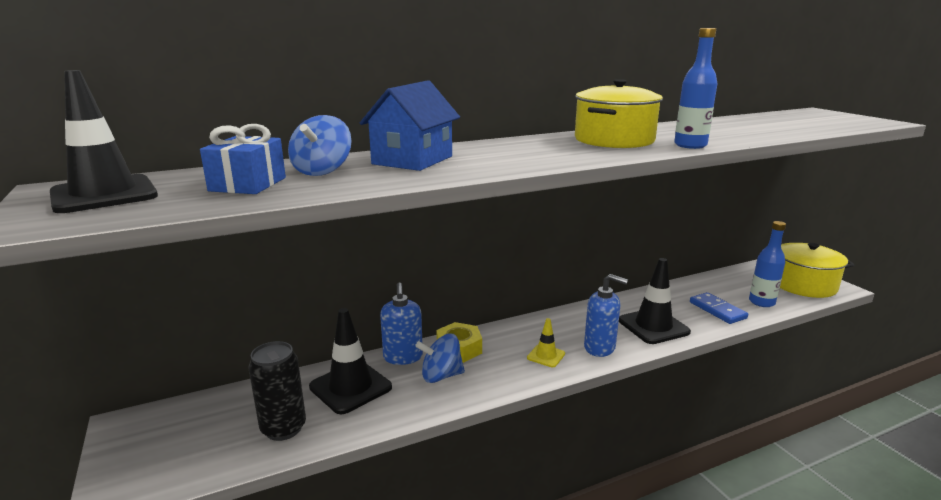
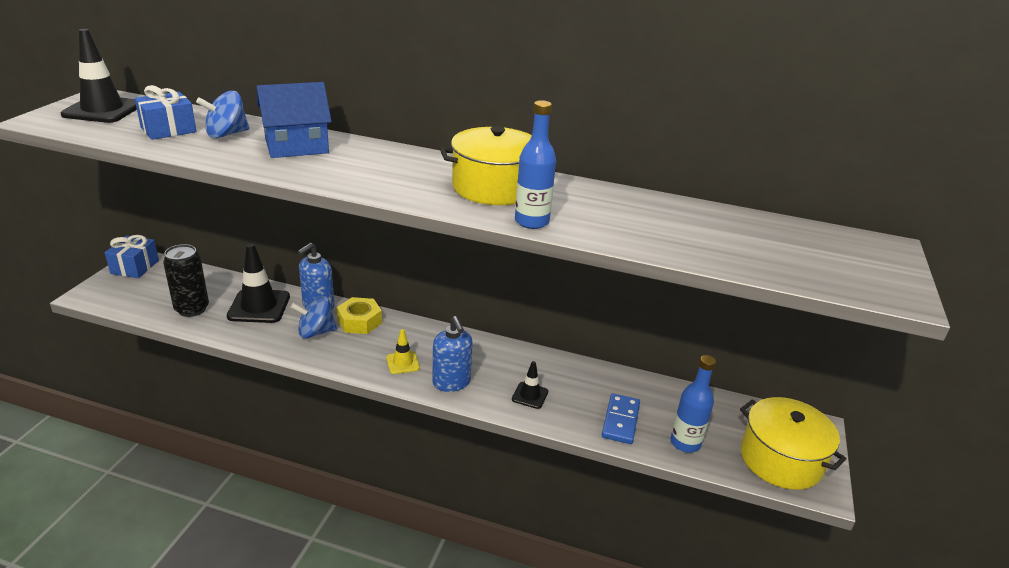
camera: 40 degrees right, 10 degrees up
(130, 433) = (135, 267): none -> blue gift
(441, 376) = (315, 332): blue spinning top -> blue spinning top turned 45 degrees counterclockwise
(653, 326) = (530, 395): black traffic cone -> black traffic cone, size x0.53

